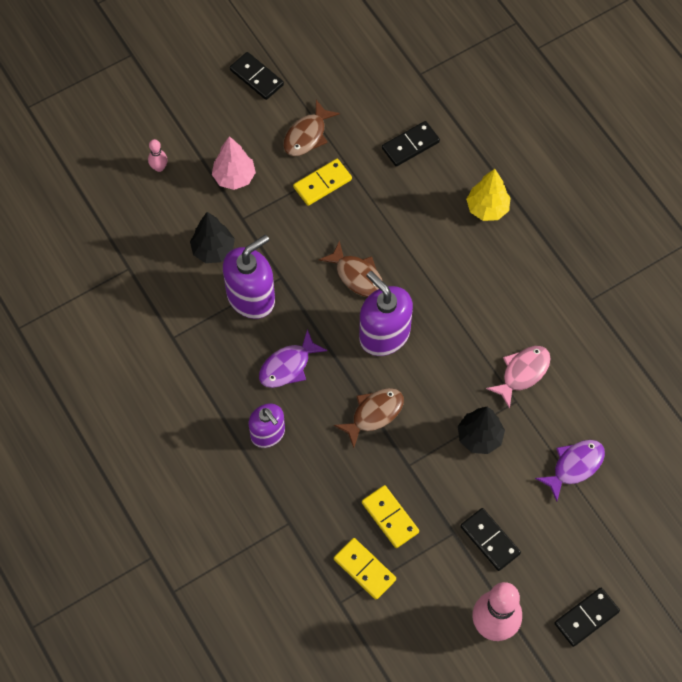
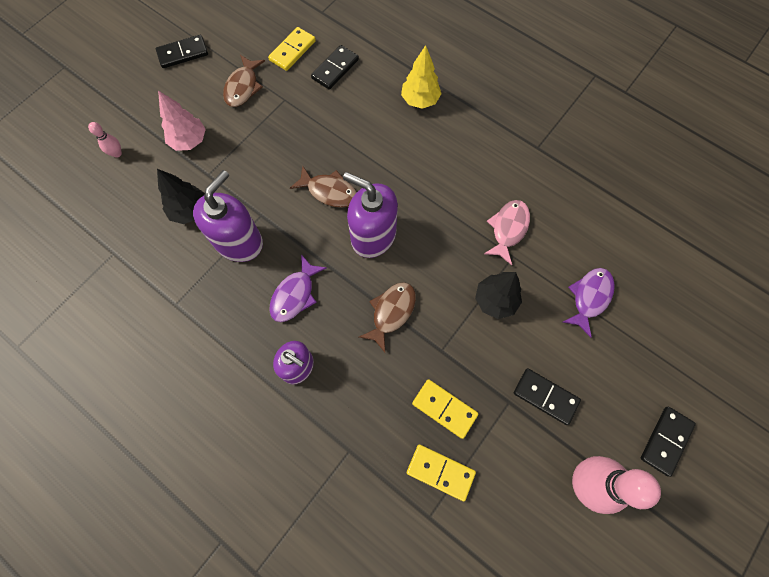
camera: 20 degrees left, 5 degrees up
(256, 77) = (183, 53): black domino -> black domino turned 45 degrees counterclockwise
(322, 183) = (270, 122): yellow domino -> yellow domino (292, 51)

